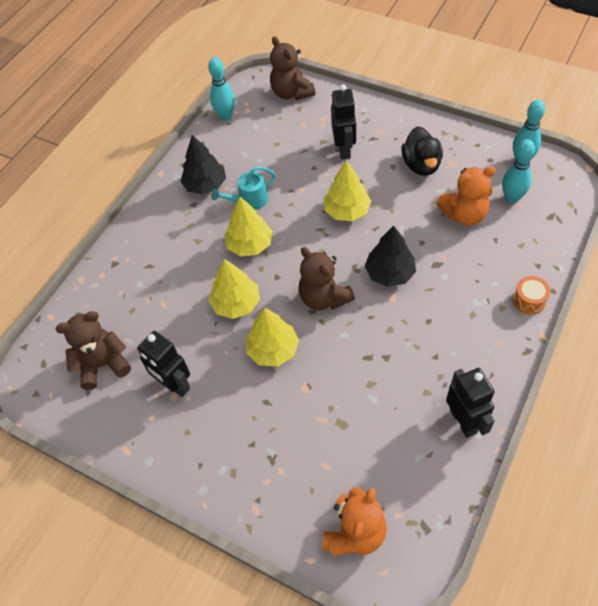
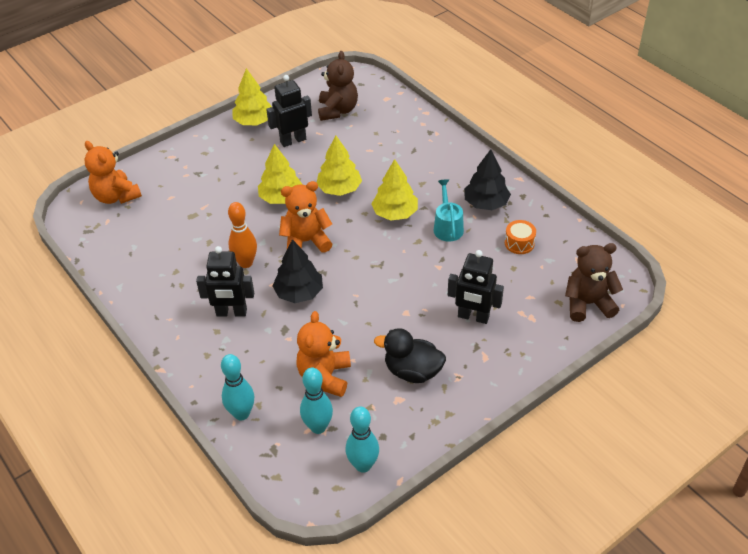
camera: 110 degrees right, 10 degrees down
(226, 116) = (576, 241): turquoise bowling pin -> turquoise bowling pin (241, 414)
(324, 298) = (306, 241): brown teddy bear -> orange teddy bear
(346, 211) = (390, 289): yellow tree -> yellow tree (254, 121)
(379, 334) = (246, 263): none -> orange bowling pin
(463, 421) = (136, 282): black robot -> black robot (231, 313)
(529, 300) = (198, 378): orange drum -> orange drum (519, 243)

